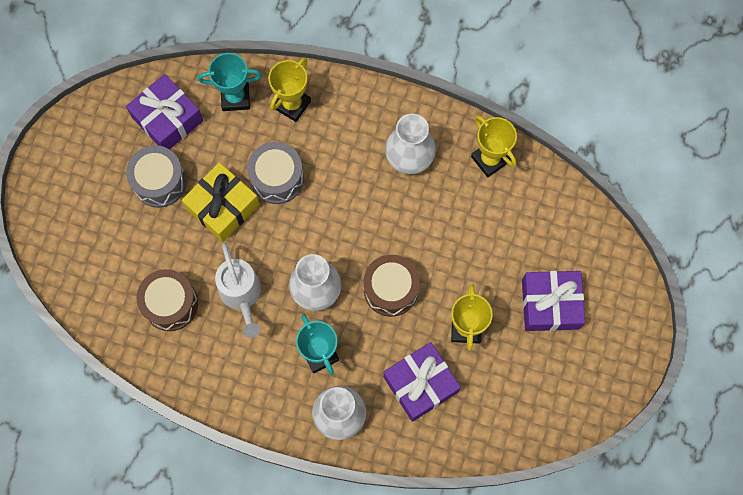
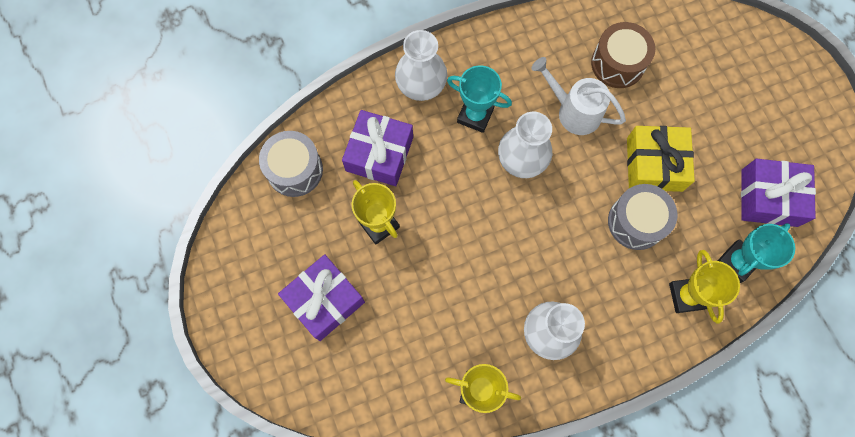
camera: 140 degrees right, 0 degrees up
(159, 182) = (720, 143): grey drum -> grey drum (295, 170)
(391, 289) = (464, 207): brown drum -> none

